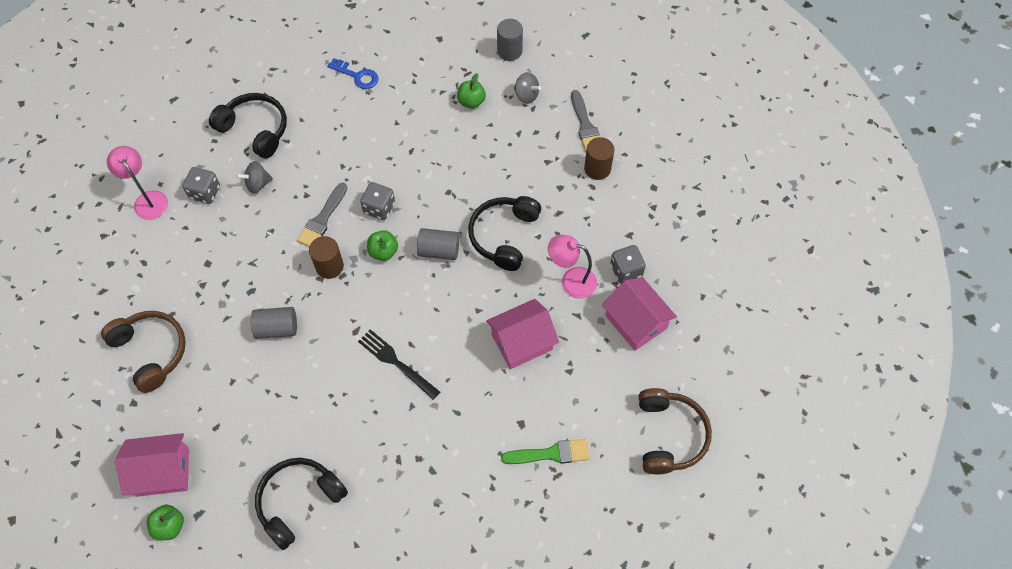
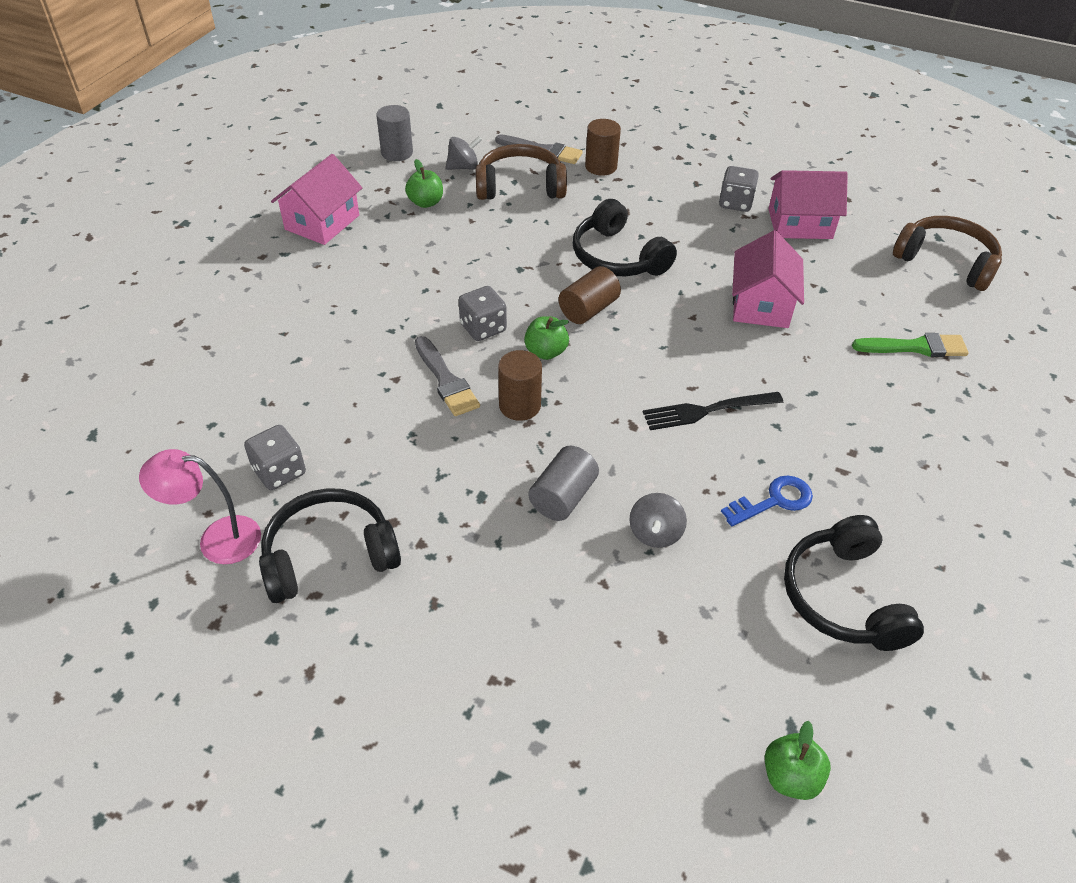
camera: 55 degrees left, 15 degrees down
(151, 351) = (474, 657): brown headphones -> brown headphones (520, 186)
(162, 472) = (690, 741): pink house -> pink house (322, 222)
(255, 129) = (245, 379): black headphones -> black headphones (329, 555)
(257, 184) = (328, 414): grey spinning top -> grey spinning top (655, 533)
(357, 76) = (284, 262): blue key -> blue key (774, 501)
(439, 250) = (588, 309): grey cylinder -> brown cylinder
(550, 453) = (915, 347): green brush -> green brush turned 60 degrees clockwise
(571, 281) = (715, 240): pink lamp -> none

